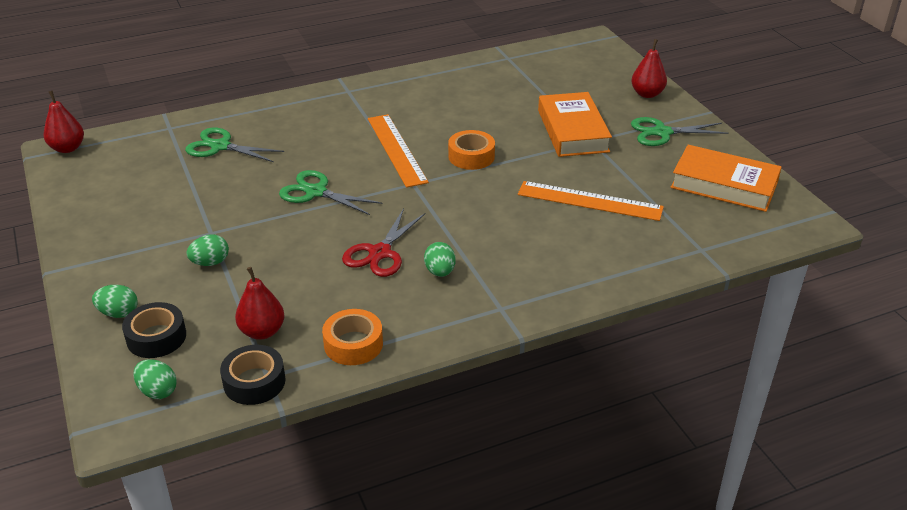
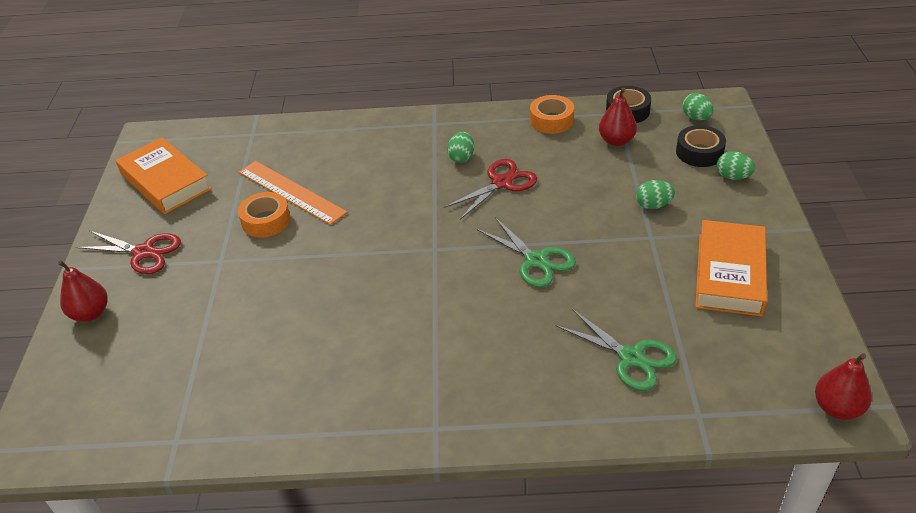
camera: 155 degrees left, 5 degrees up
(396, 149) = (427, 299): orange ruler -> none
(471, 156) = (355, 269): orange tape -> orange tape (266, 221)
(572, 131) = (226, 278): orange book -> orange book (729, 274)
(662, 132) = (143, 252): green scissors -> red scissors

